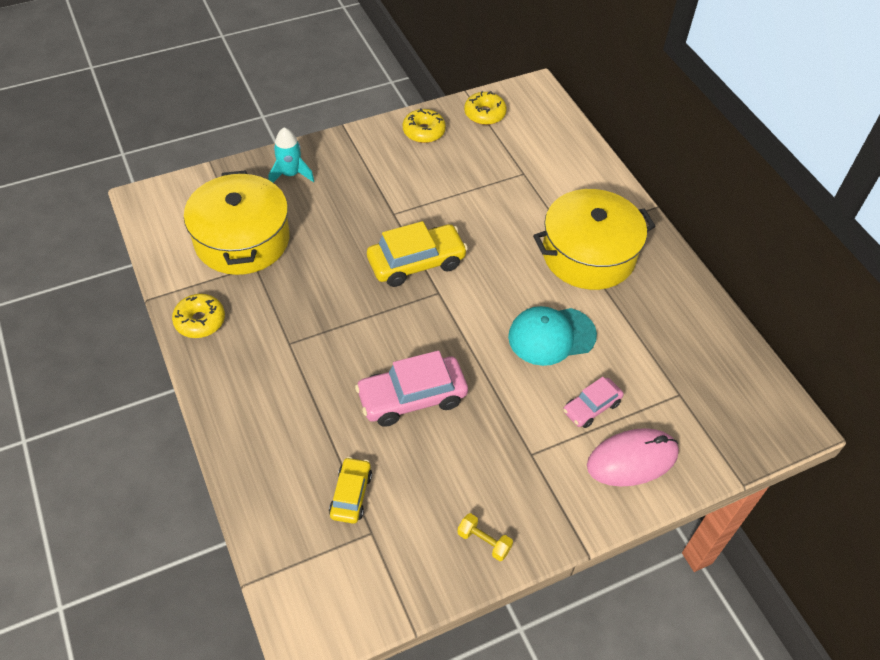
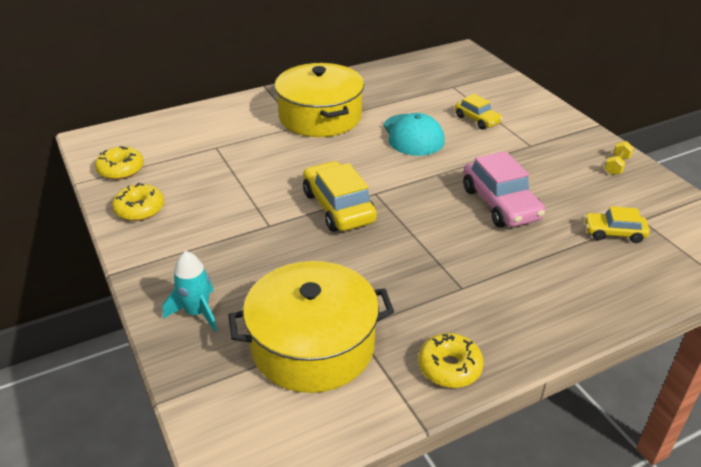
camera: 90 degrees left, 15 degrees down
(591, 407) = (477, 120): pink car -> yellow car
(632, 459) = (516, 106): pink mouse -> none

